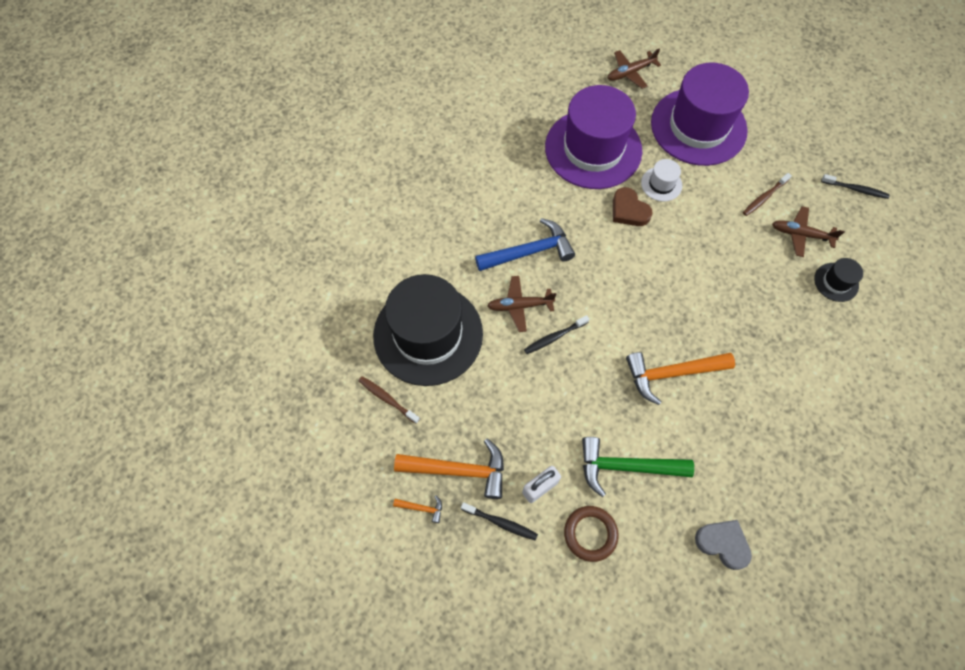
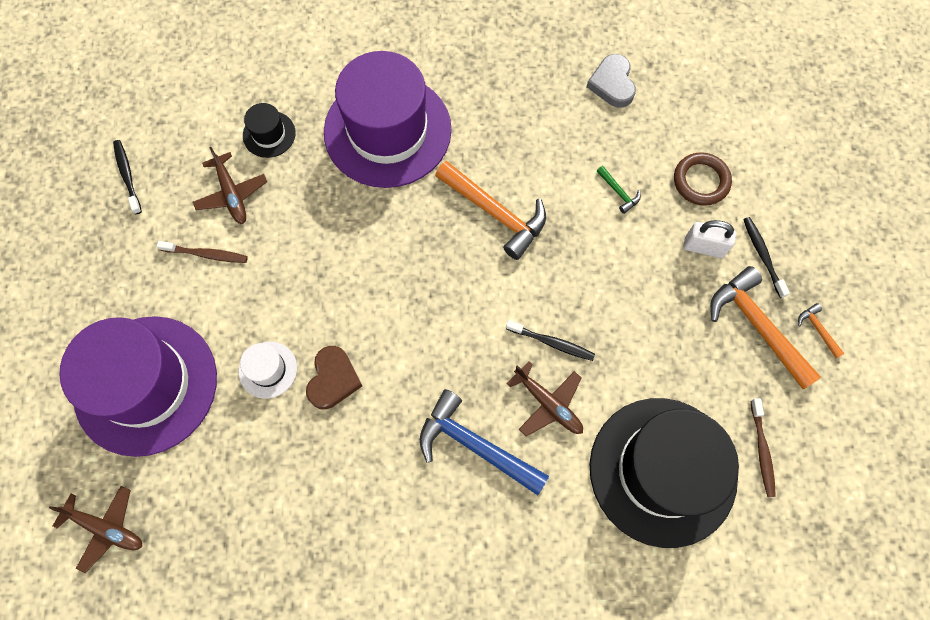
camera: 130 degrees left, 5 degrees up
(593, 149) = (272, 483): purple hat -> purple hat (387, 131)
(626, 466) = (618, 192): green hammer -> green hammer, size x0.44

